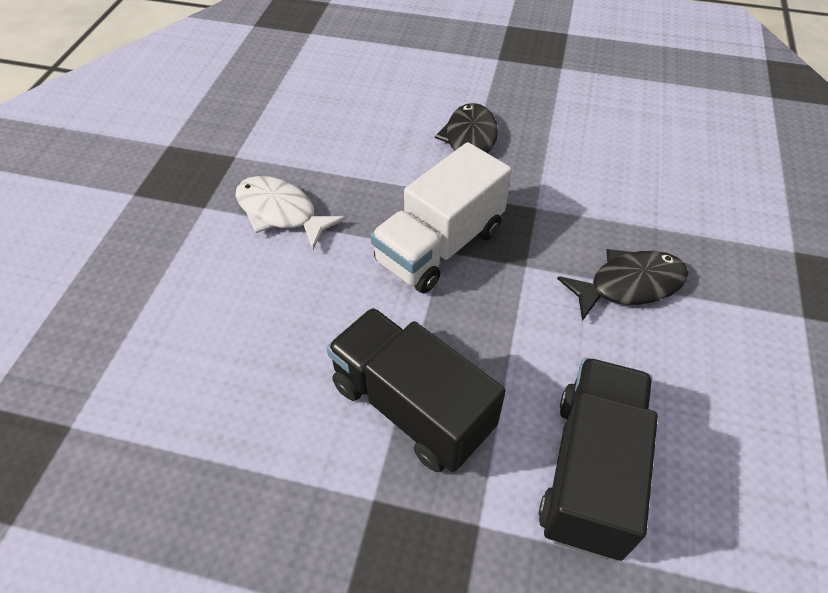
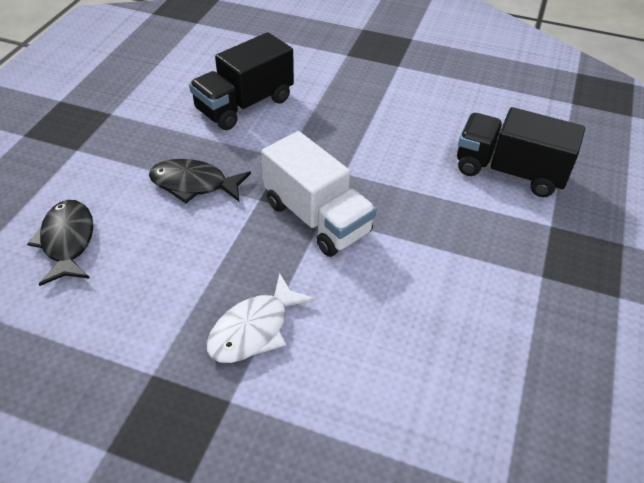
camera: 85 degrees left, 5 degrees down
(411, 407) = (470, 249): black truck -> black truck (244, 105)
(629, 285) = (368, 127): black fish -> black fish (68, 241)

